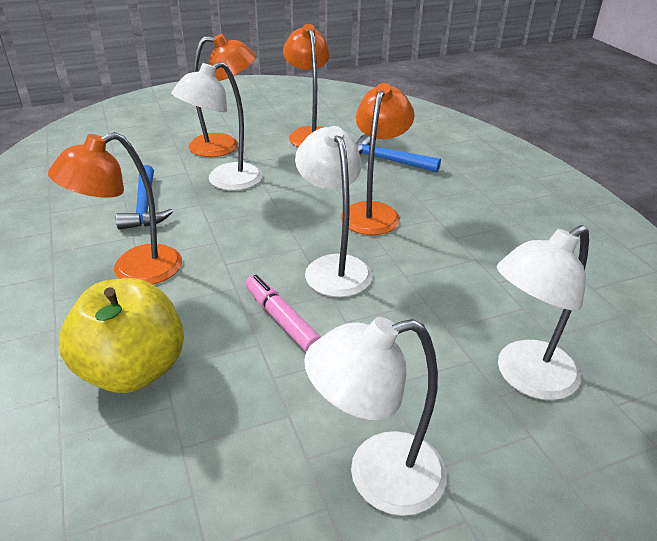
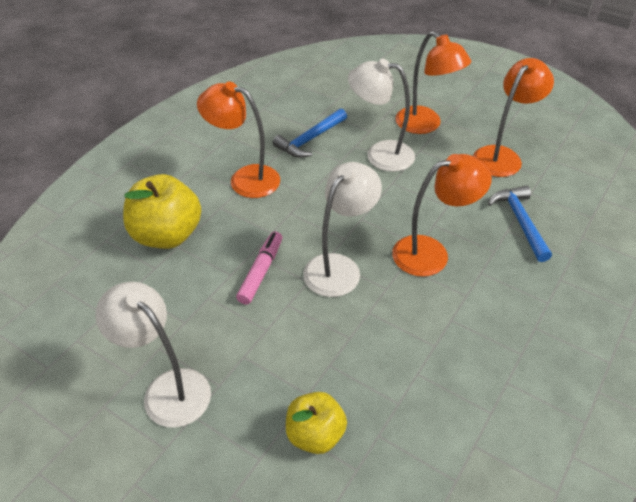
camera: 55 degrees right, 10 degrees up
(525, 377) = (315, 434): white lamp -> yellow apple

